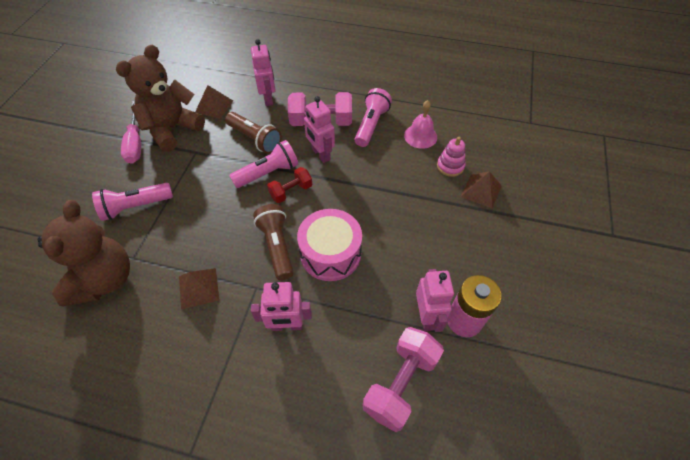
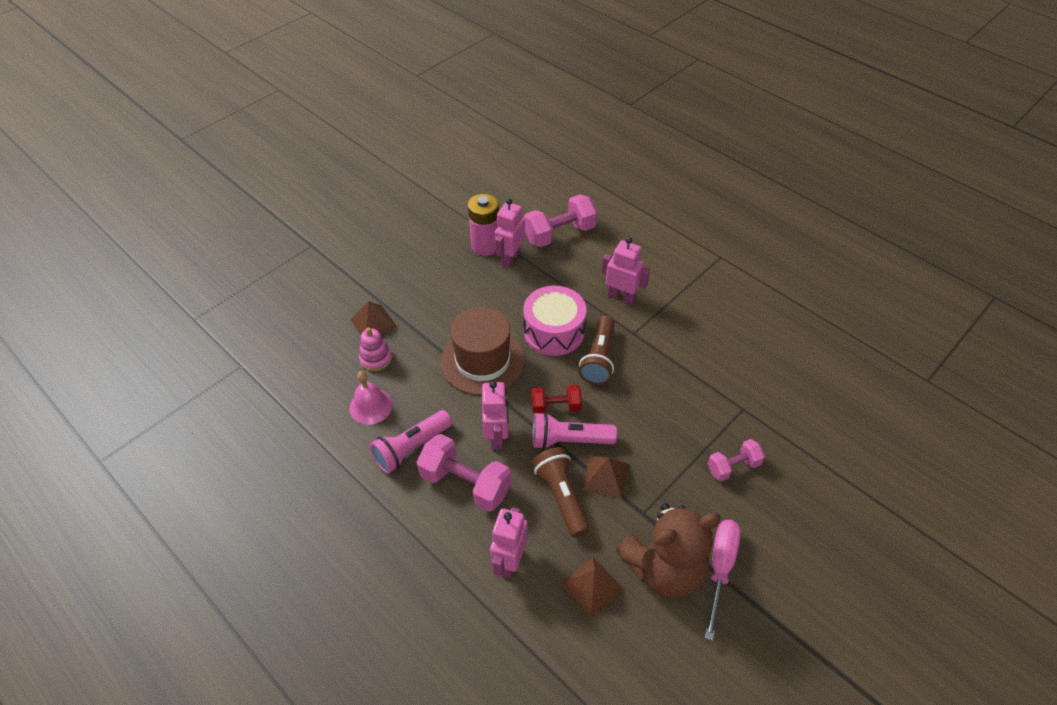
camera: 150 degrees left, 5 degrees down
(104, 279) = (774, 399): brown teddy bear -> none
(135, 207) = (733, 467): pink flashlight -> pink dumbbell
(199, 288) = (685, 354): brown pyramid -> brown pyramid (605, 476)
(371, 200) = (482, 361): none -> brown hat

